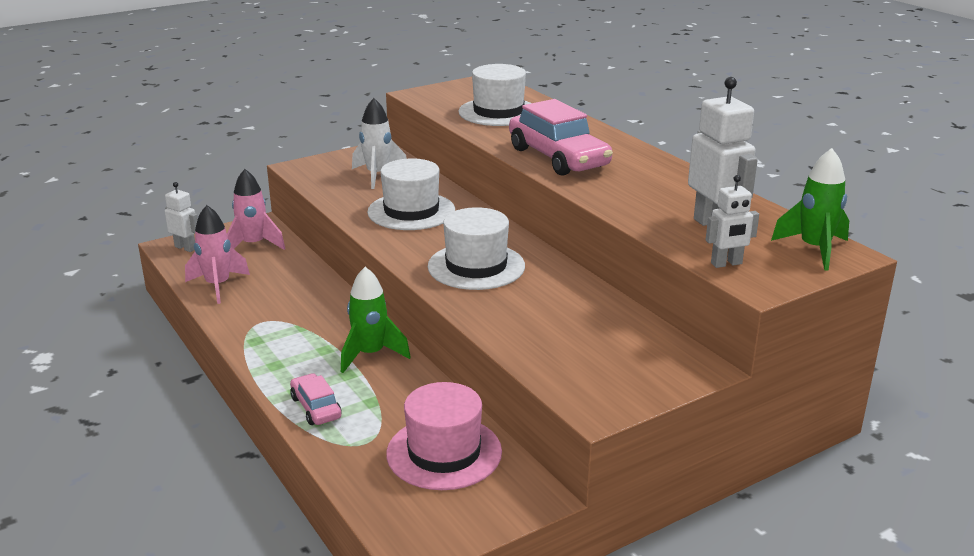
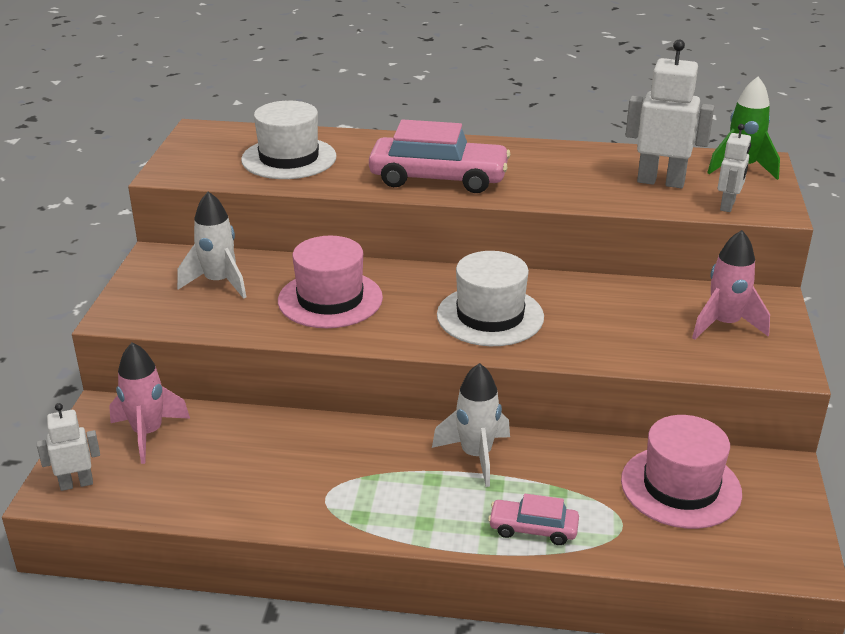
camera: 50 degrees left, 5 degrees up
(218, 286) = (205, 495): pink rocket -> pink rocket (724, 325)
(370, 355) = (476, 455): green rocket -> white rocket
(411, 211) = (330, 299): white hat -> pink hat

